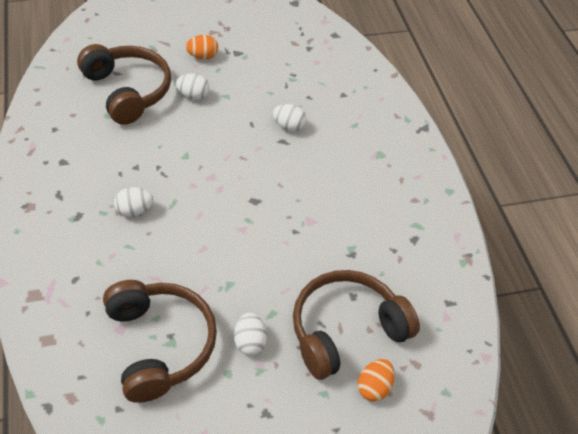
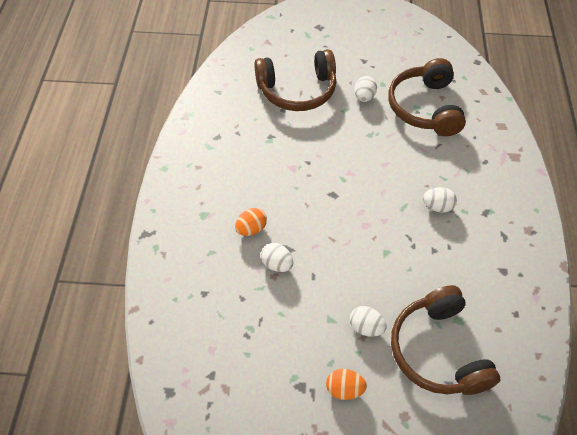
camera: 160 degrees left, 5 degrees up
(374, 387) = (293, 59): orange egg -> orange egg (251, 229)

